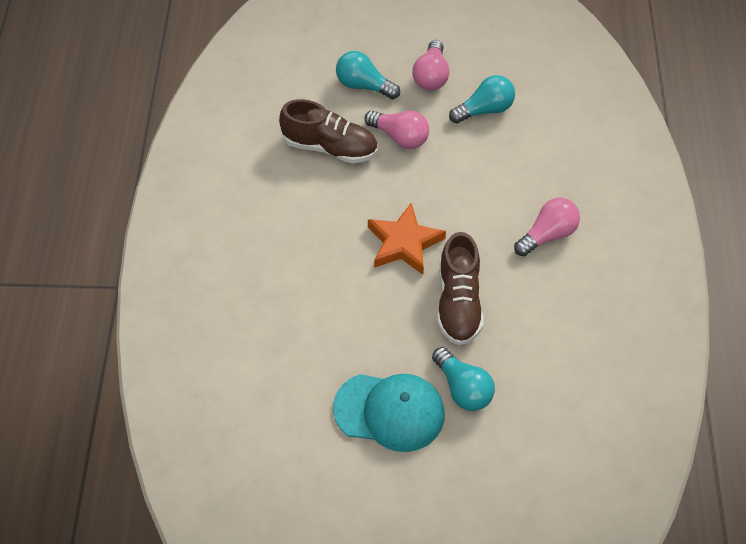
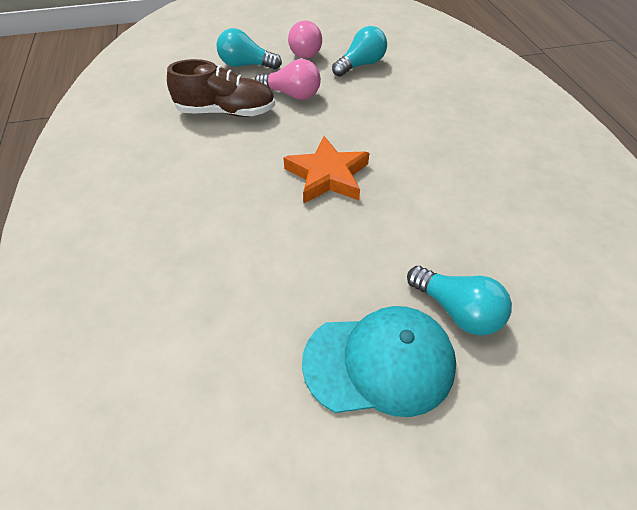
camera: 15 degrees left, 5 degrees down
(458, 303) = (408, 219): brown shoe -> none
(548, 235) = (466, 143): pink light bulb -> none

